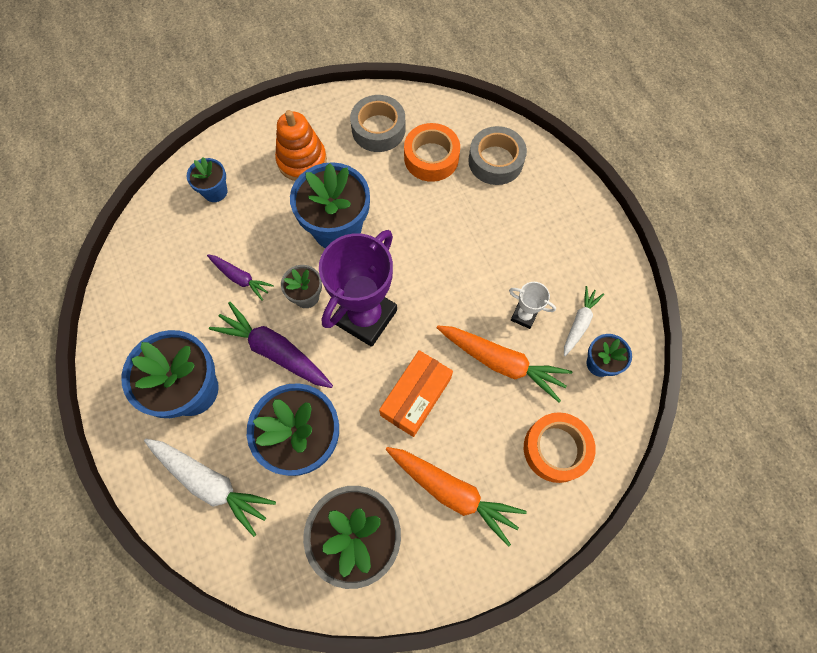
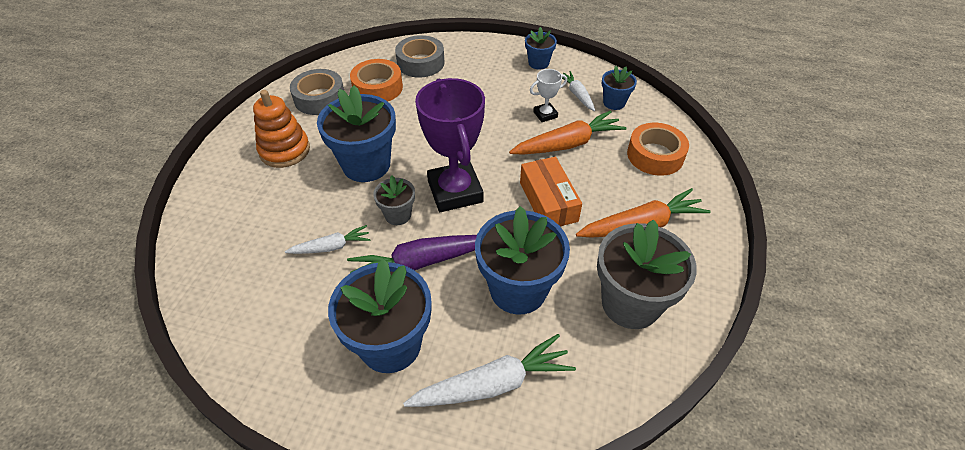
camera: 50 degrees left, 20 degrees down
(215, 191) = (234, 217): blue flower pot -> blue flower pot (538, 63)
(240, 278) = (331, 247): purple carrot -> white carrot

